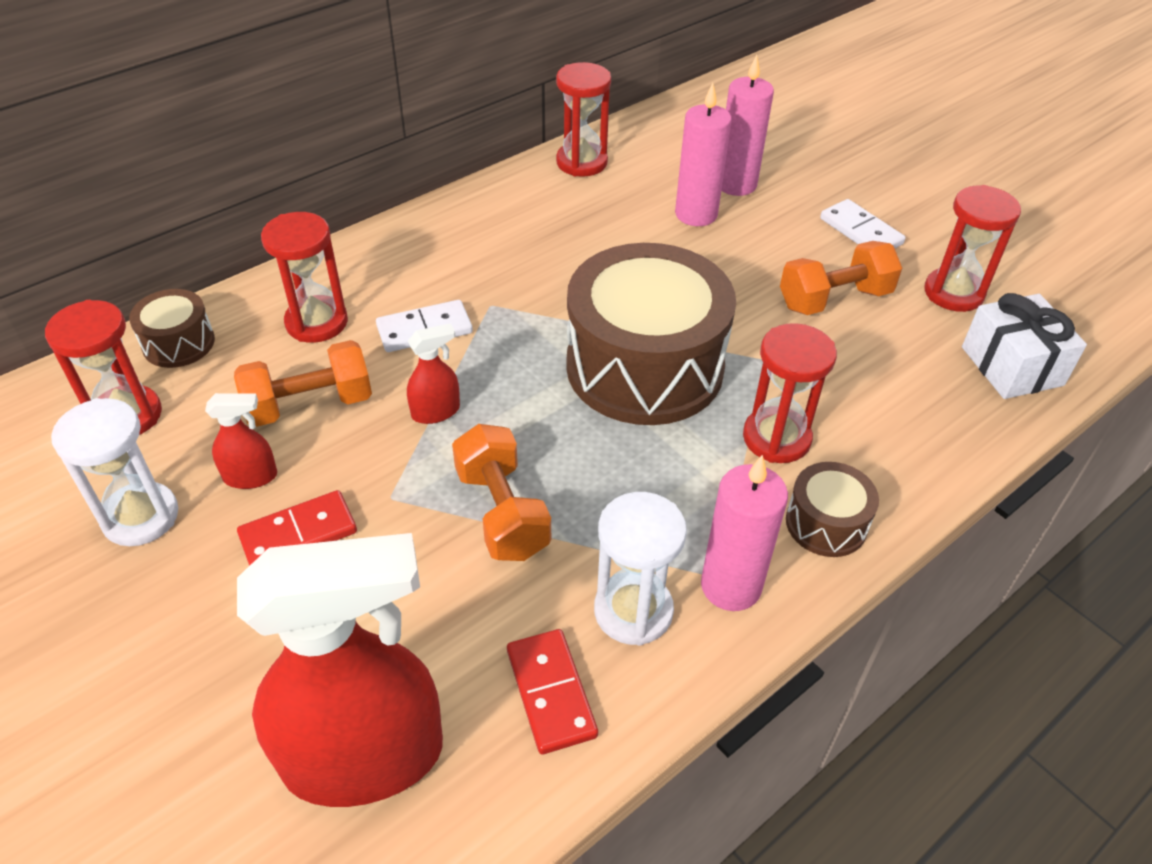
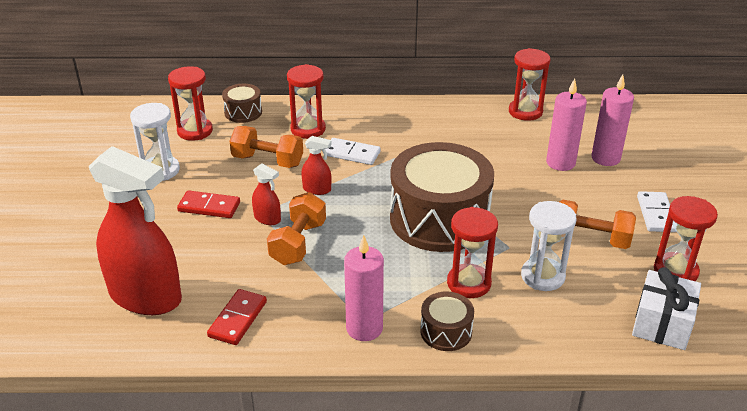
camera: 40 degrees right, 10 degrees down
(251, 476) = (215, 176): red spray bottle -> red spray bottle (267, 219)
(633, 611) = (308, 311): white hourglass -> white hourglass (542, 276)

